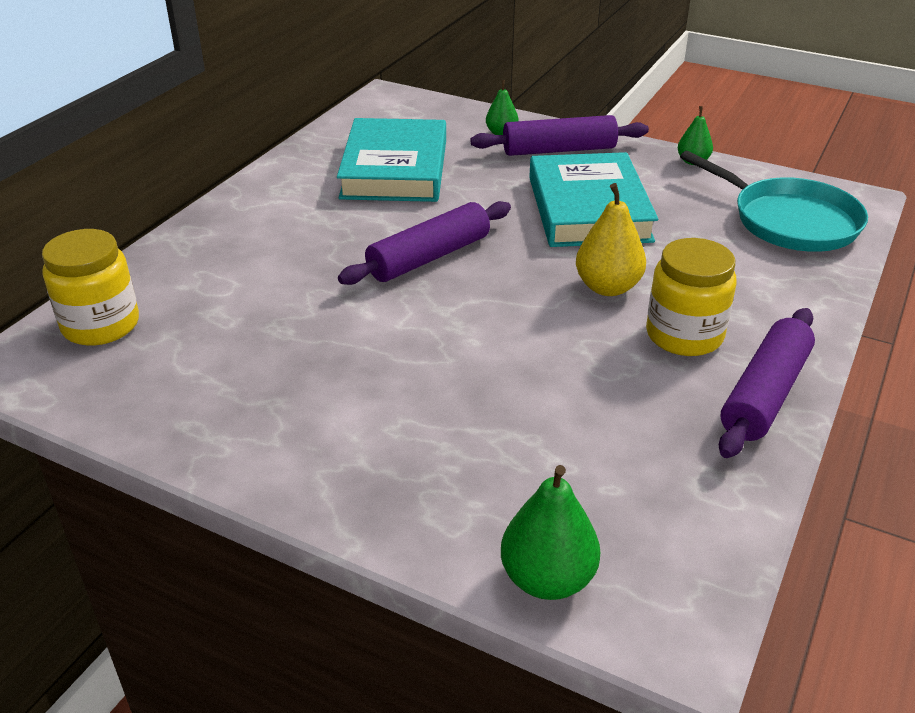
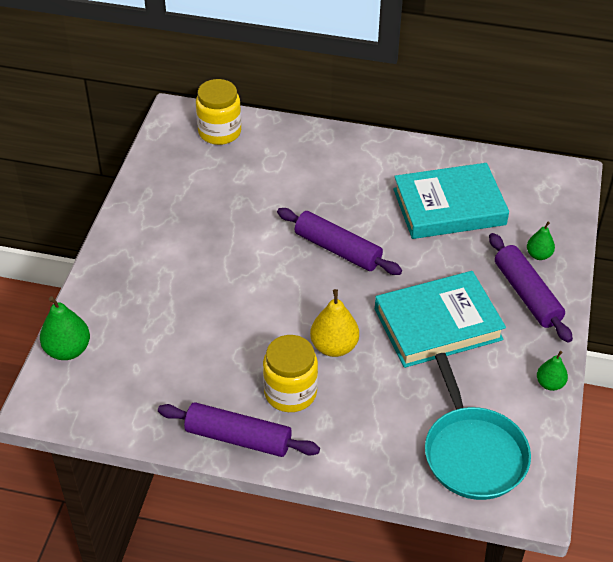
camera: 75 degrees right, 10 degrees up
(789, 221) = (473, 453): turquoise pan -> turquoise pan turned 45 degrees counterclockwise

